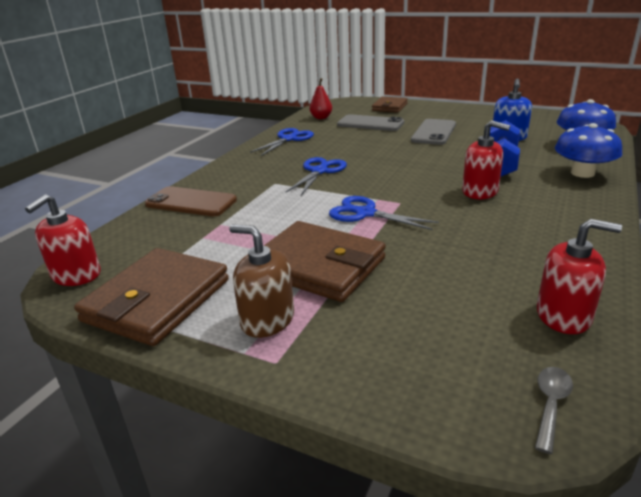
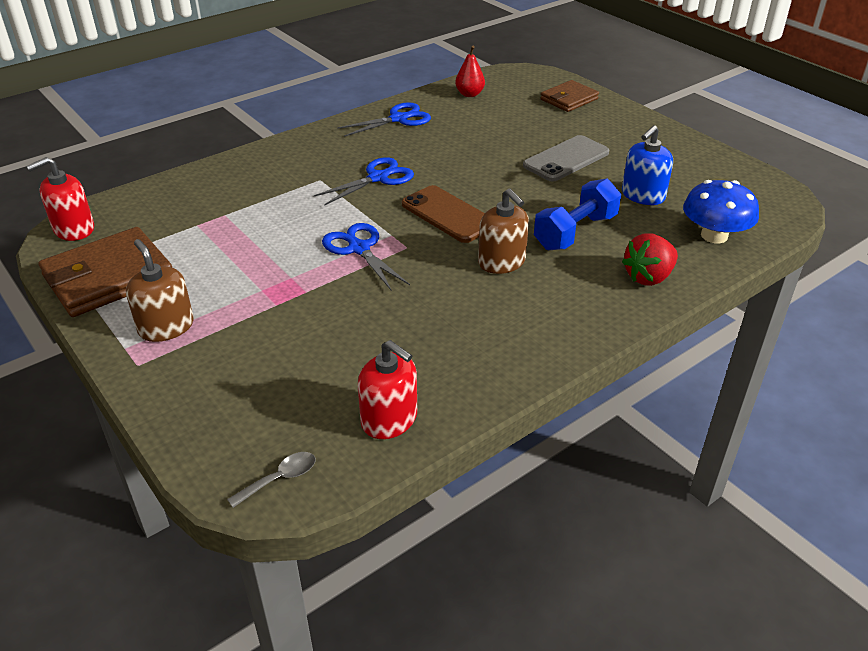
camera: 25 degrees right, 10 degrees up
(191, 202) = (224, 179): brown phone -> brown phone (448, 214)
(318, 266) = (255, 291): brown wallet -> none
(370, 124) = (512, 122): grey phone -> none
(480, 192) = (501, 262): red soap dispenser -> brown soap dispenser
(582, 173) = (648, 277): blue mushroom -> red strawberry

